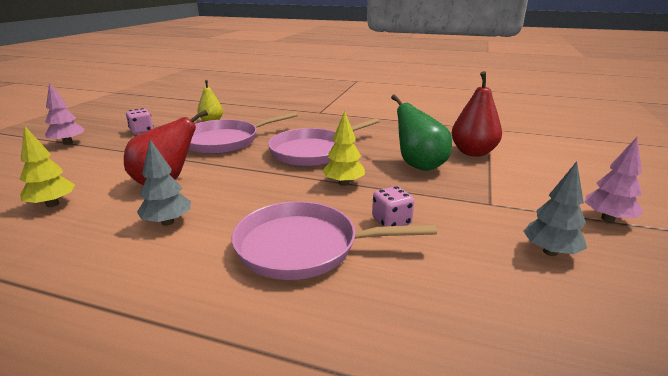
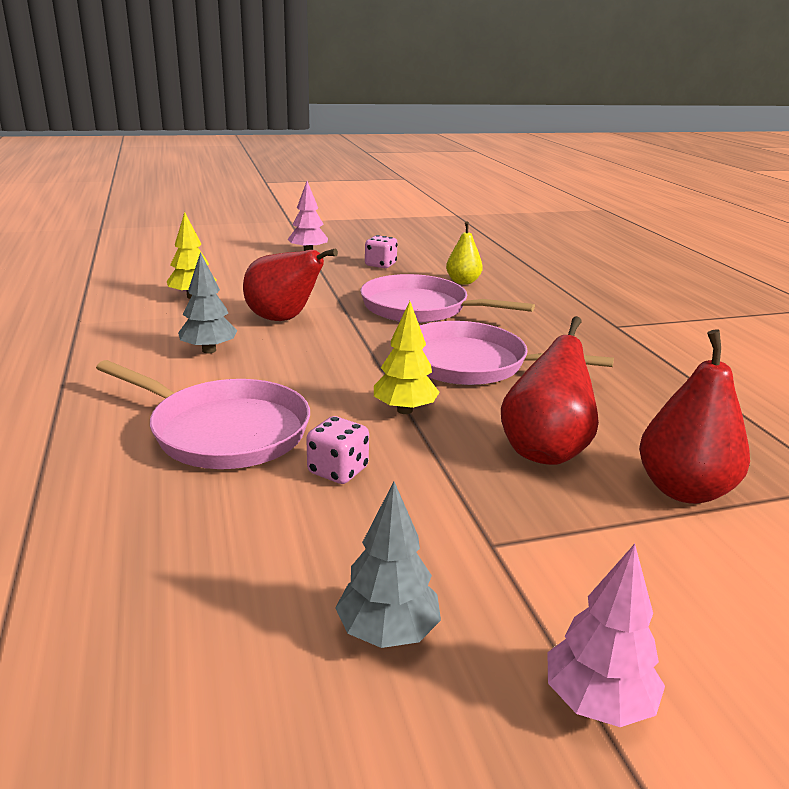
camera: 55 degrees right, 0 degrees up
(303, 247) = (224, 431): pink pan -> pink pan turned 150 degrees clockwise
(419, 165) = (545, 451): green pear -> red pear

